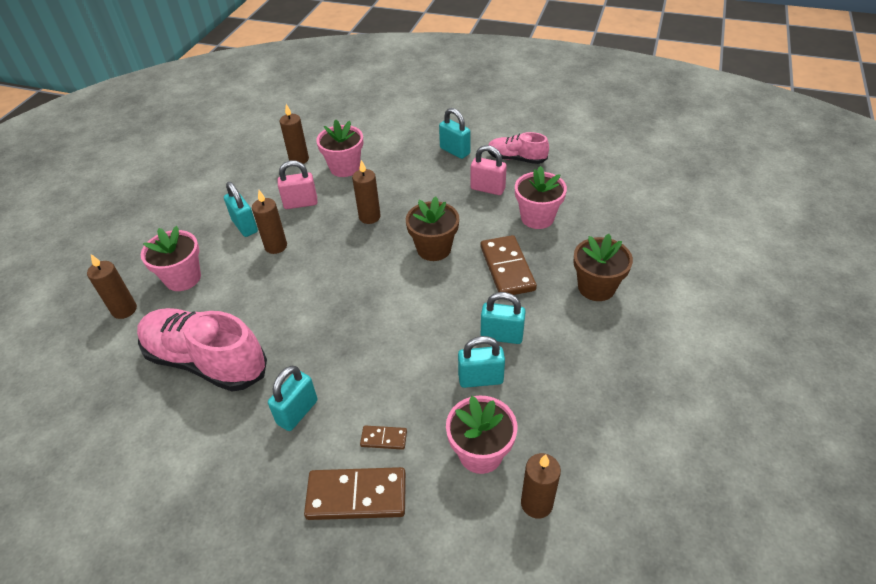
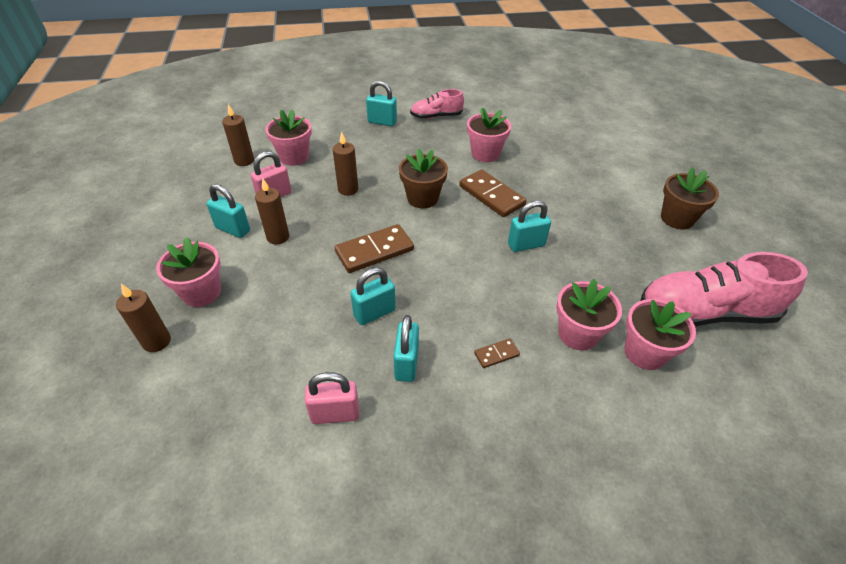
camera: 30 degrees left, 0 degrees up
(206, 361) = (284, 355): pink shoe -> pink shoe (705, 313)
(356, 496) = (510, 408): brown domino -> brown domino (374, 251)
(480, 379) = (535, 281): turquoise padlock -> turquoise padlock (374, 313)
(487, 189) = (431, 143): pink padlock -> pink padlock (335, 414)
(536, 503) = (645, 352): brown candle -> pink flower pot
(596, 287) = (565, 189): brown flower pot -> brown flower pot (677, 218)

